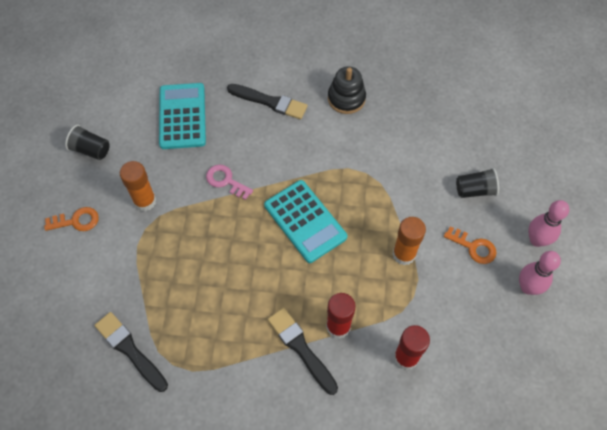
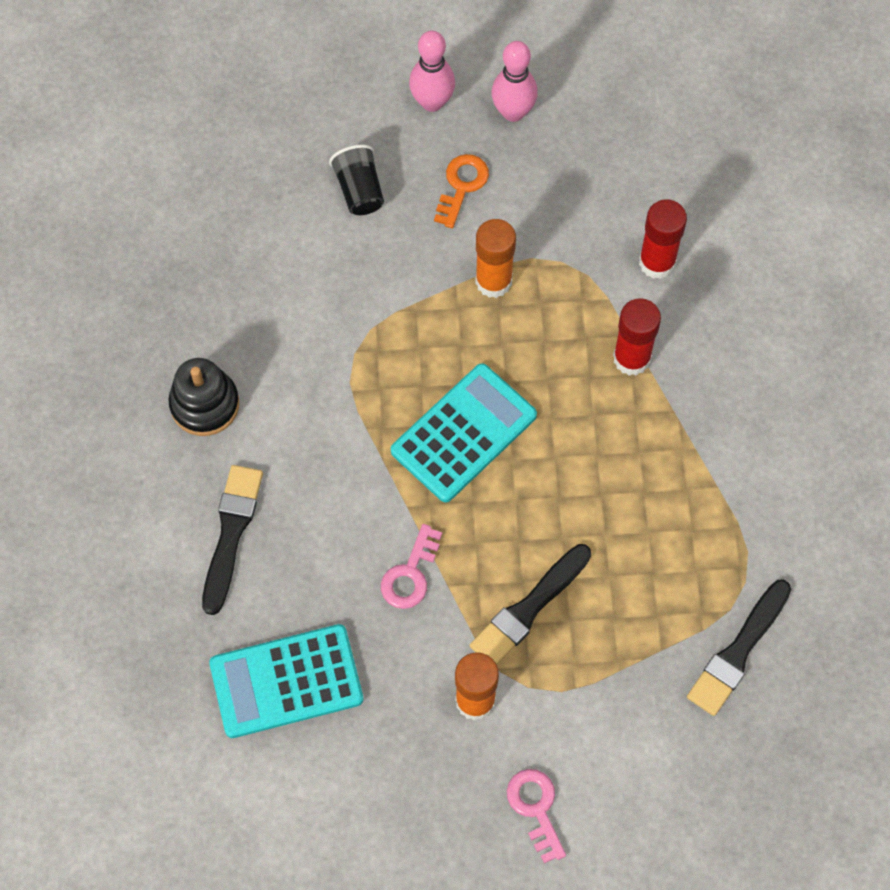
camera: 100 degrees left, 5 degrees up
(76, 221) = (536, 808): orange key -> pink key
(91, 150) = (387, 829): black cup -> none
(301, 348) = (677, 404): black brush -> black brush (528, 609)

